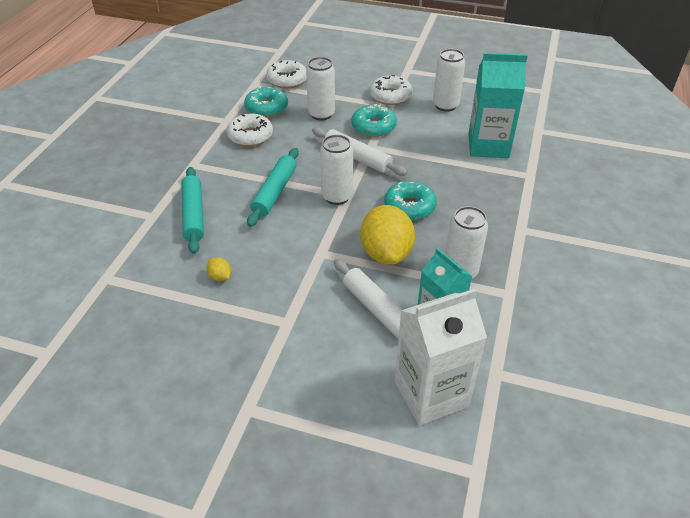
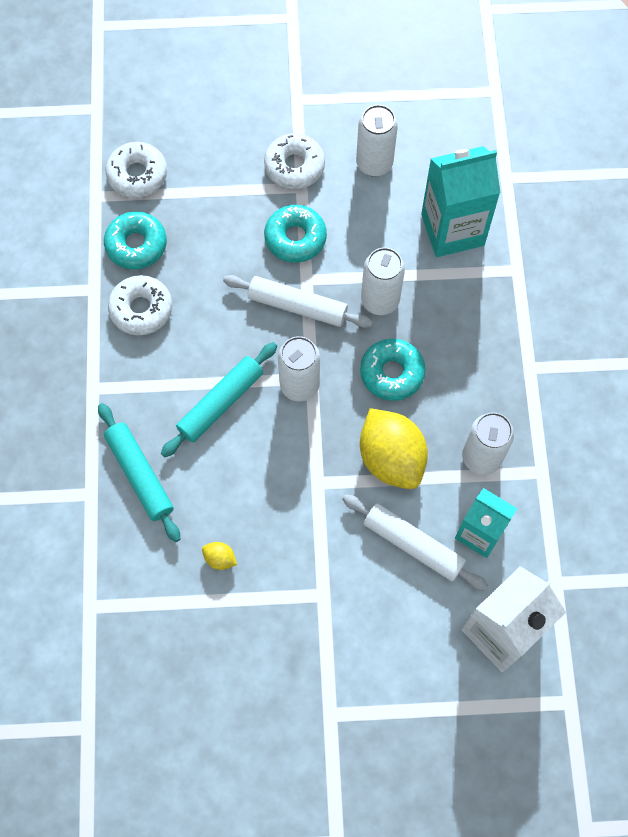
camera: 20 degrees left, 25 degrees up
(274, 192) = (220, 403): turquoise rolling pin -> turquoise rolling pin turned 45 degrees clockwise
(321, 114) = (216, 234): white can -> white can (380, 300)

